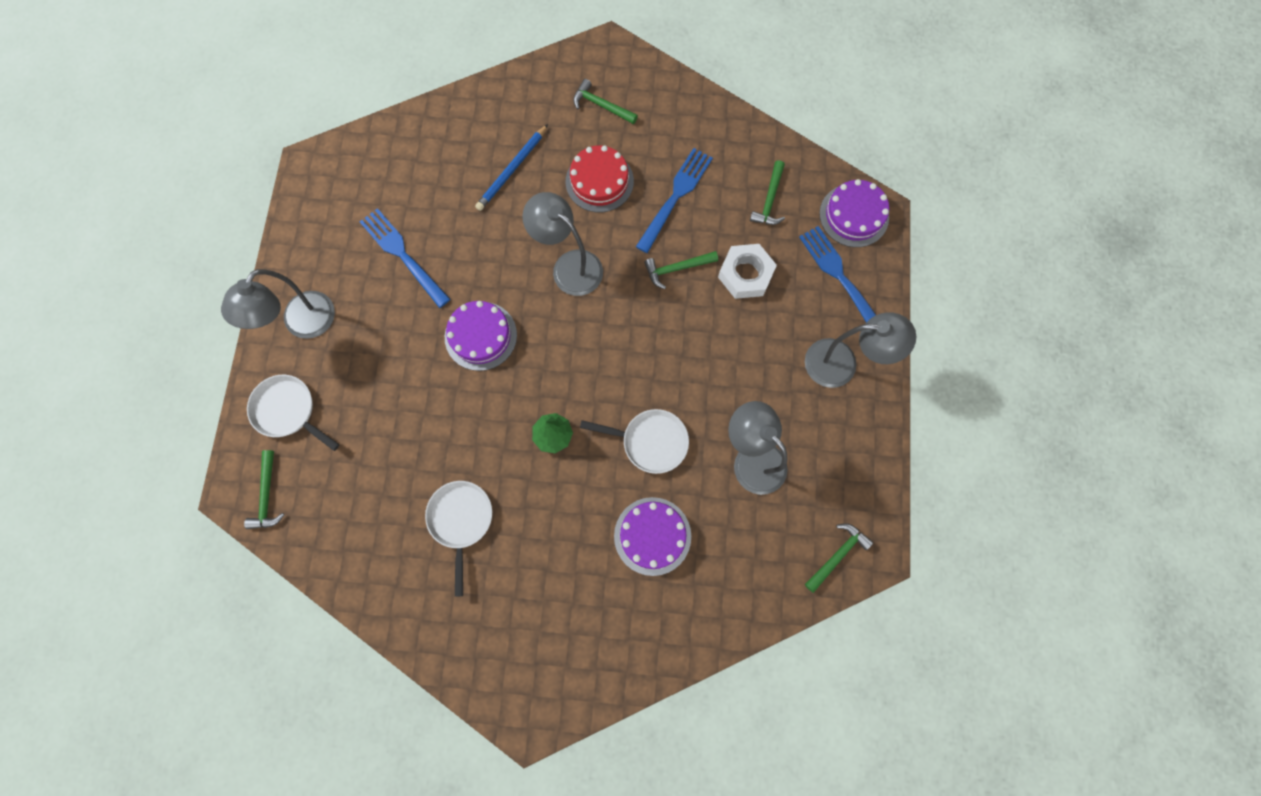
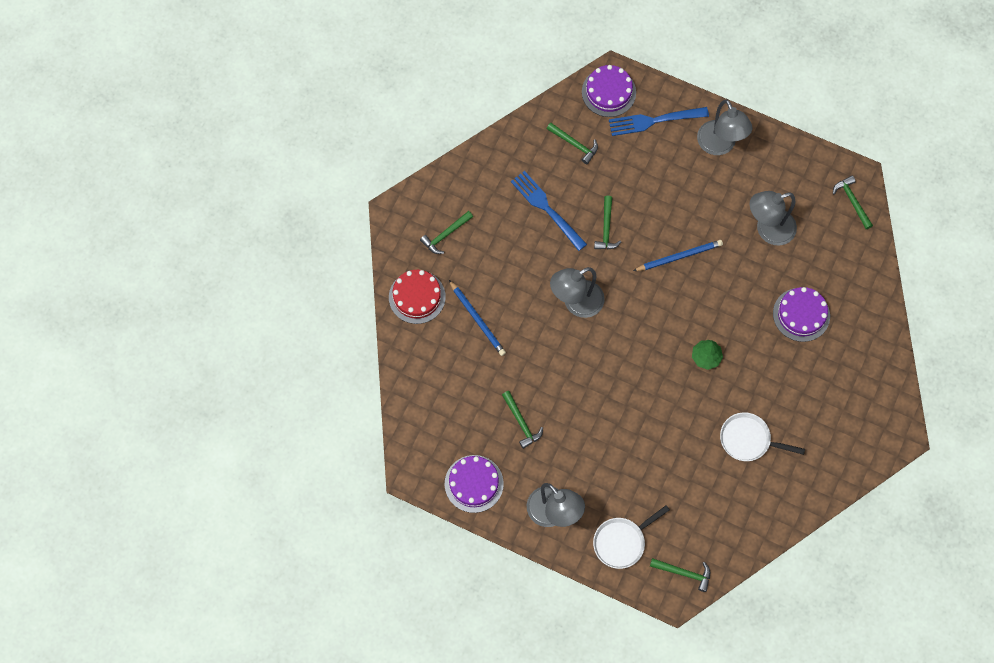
camera: 70 degrees left, 5 degrees down
(403, 255) = (521, 423): blue fork -> green hammer
(481, 336) = (610, 384): purple cake -> purple cake (474, 483)
(599, 181) = (512, 258): red cake -> red cake (417, 297)
(650, 441) = (733, 293): white pan -> none
(673, 362) = (679, 256): none -> blue pencil
(745, 275) = (628, 183): white nut -> none
(842, 364) = (719, 145): grey lamp -> grey lamp turned 135 degrees clockwise

